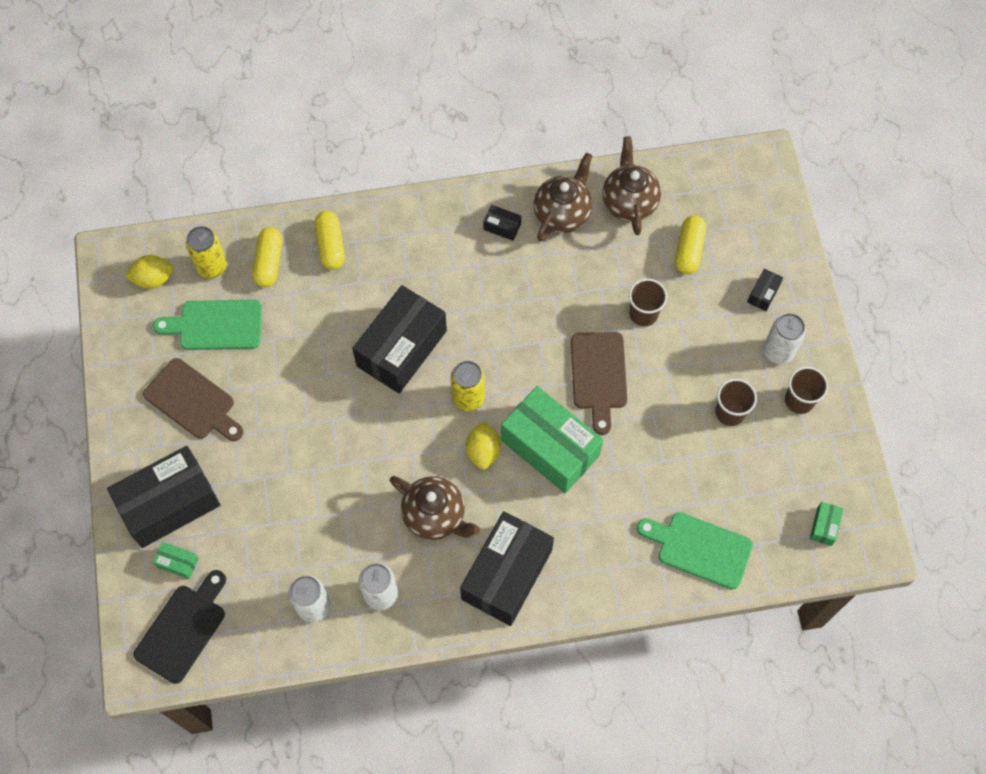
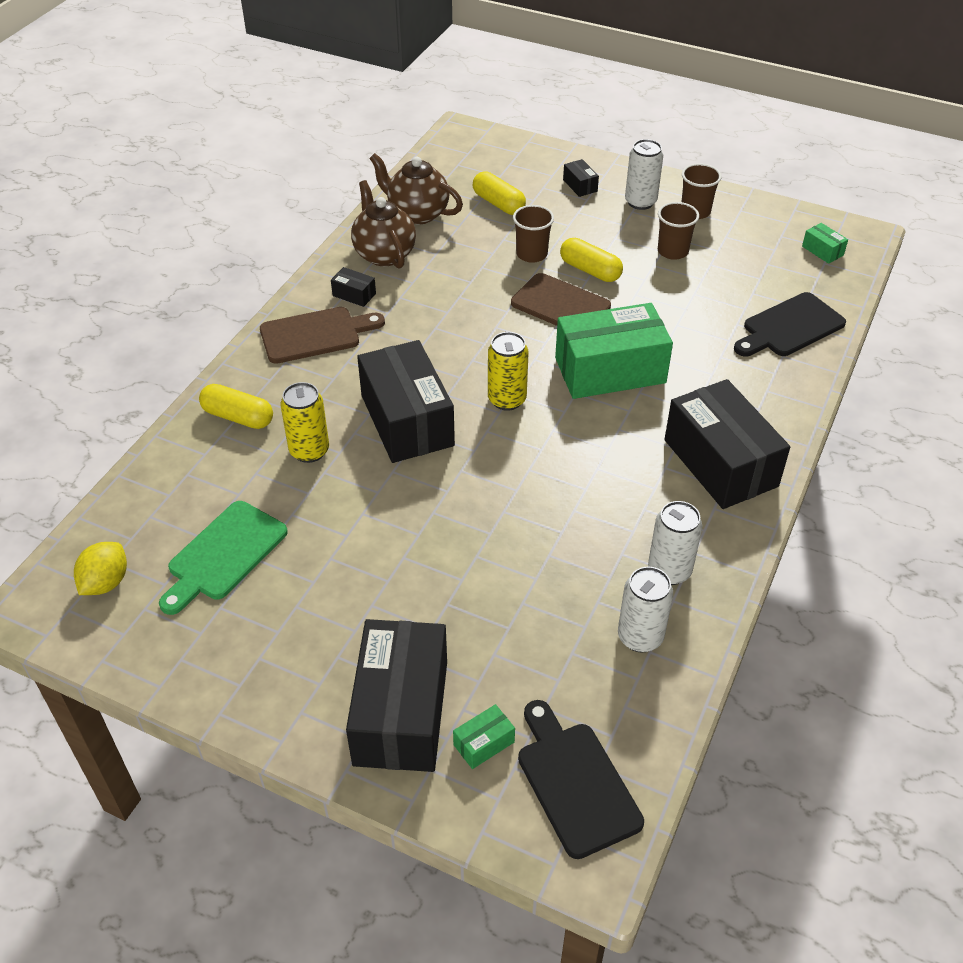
camera: 55 degrees left, 20 degrees down
(192, 402) = (294, 623): brown cutting board -> brown cutting board (315, 335)
(212, 267) = (152, 523): yellow can -> yellow can (309, 451)
(269, 262) = (201, 473): yellow capsule -> yellow capsule (590, 270)
(435, 516) = (614, 485): brown teapot -> none
(483, 451) = (573, 416): yellow lemon -> none
(502, 227) = (354, 294): black box -> black box turned 60 degrees clockwise
(699, 548) = (789, 327): green cutting board -> black cutting board

